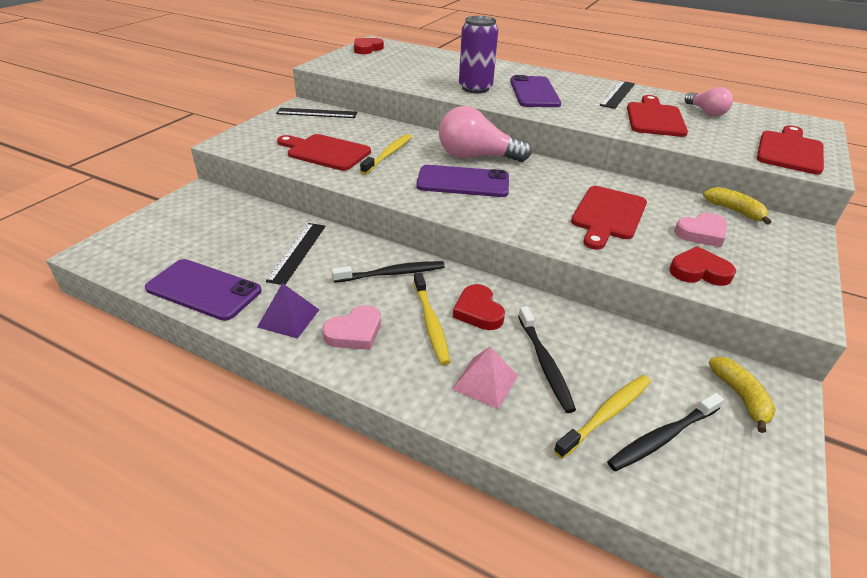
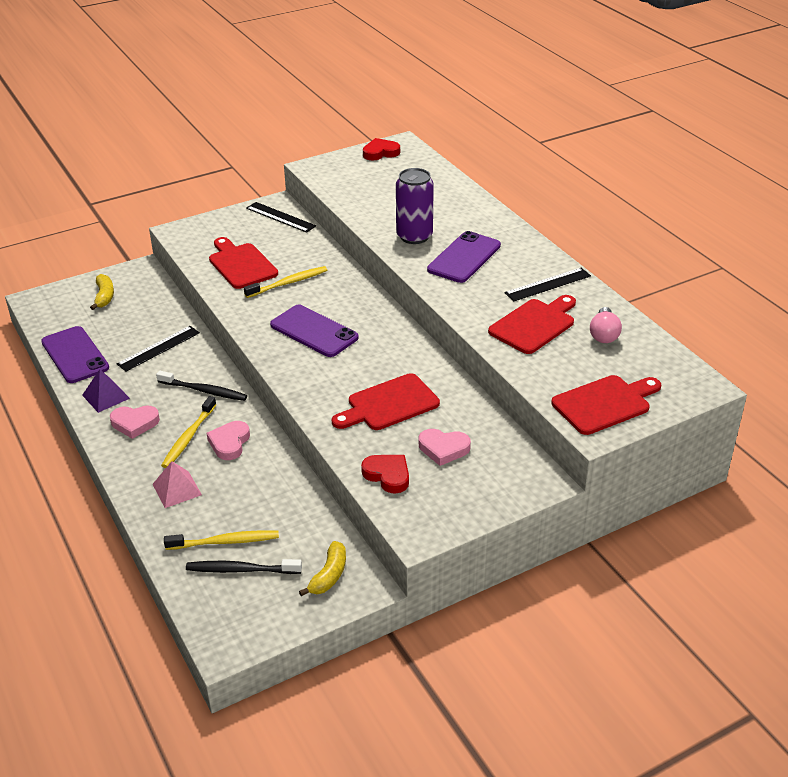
camera: 35 degrees right, 0 degrees up
(476, 157) = (358, 309): pink light bulb -> none
(478, 311) = (229, 443): red heart -> pink heart
(544, 363) = (228, 496): black toothbrush -> none
(734, 211) = (509, 442): yellow banana -> yellow banana (104, 296)

